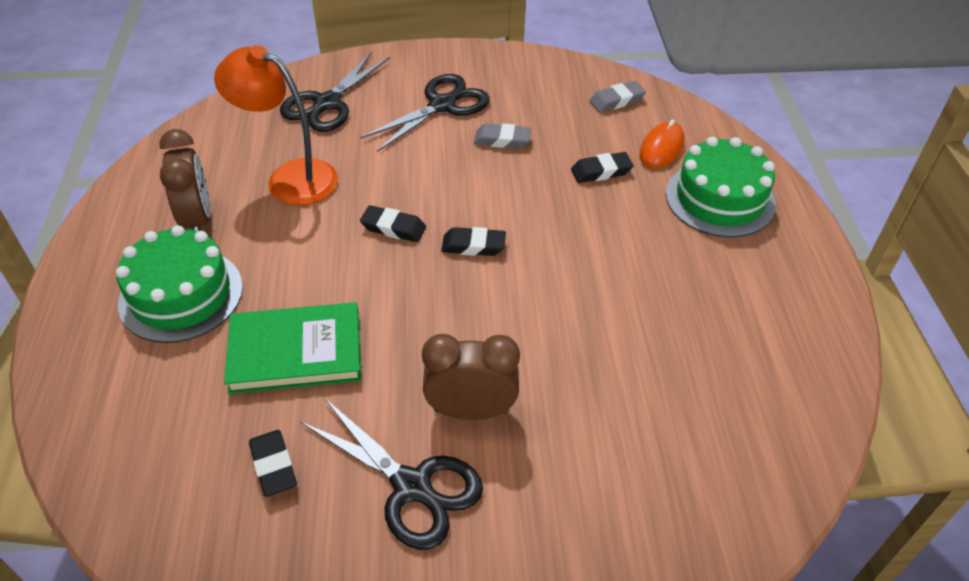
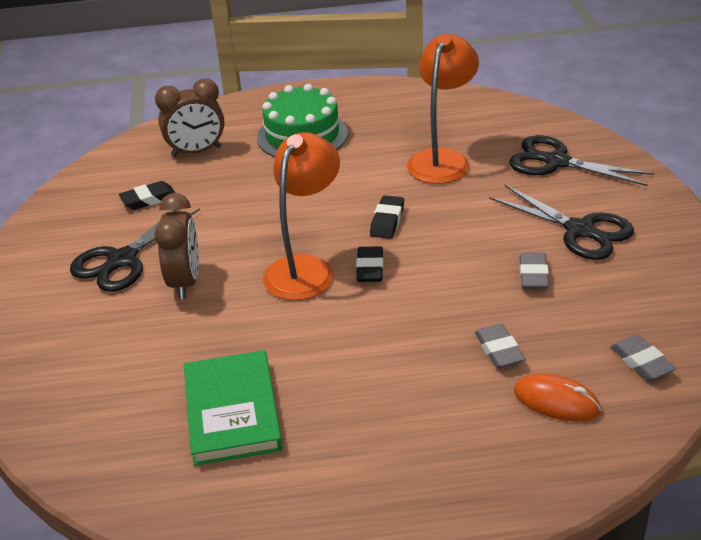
camera: 90 degrees right, 10 degrees down
(198, 220) = (382, 127): brown clock -> brown clock (196, 152)
(296, 352) = (247, 193): green book -> green book (232, 411)
(464, 297) = (305, 268): none -> orange lamp
(601, 171) = (499, 350): black eraser -> grey eraser
(720, 199) = (472, 451): green cake -> none

